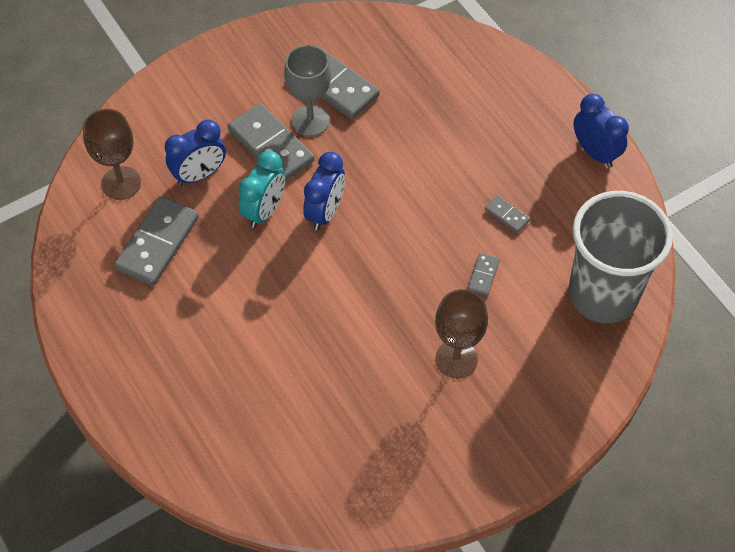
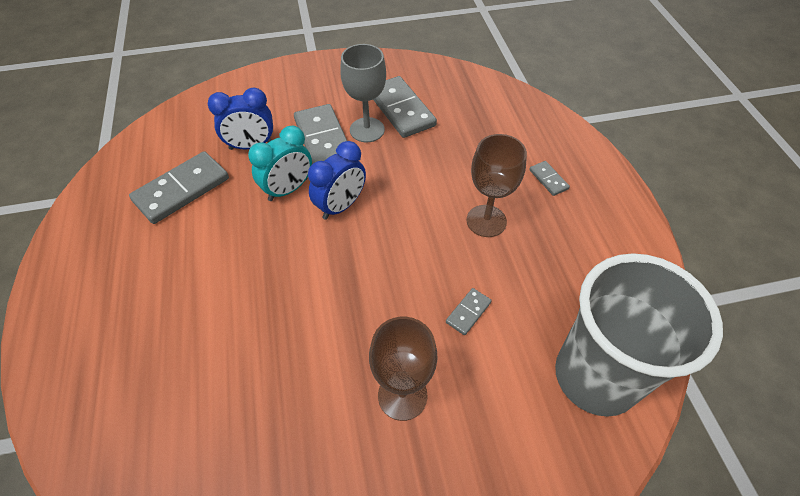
camera: 20 degrees right, 5 degrees down
(121, 183) = (185, 135): brown goblet -> brown goblet (486, 221)
(507, 215) = (515, 259): grey domino -> grey domino (548, 179)
(595, 152) = (626, 226): blue clock -> none

